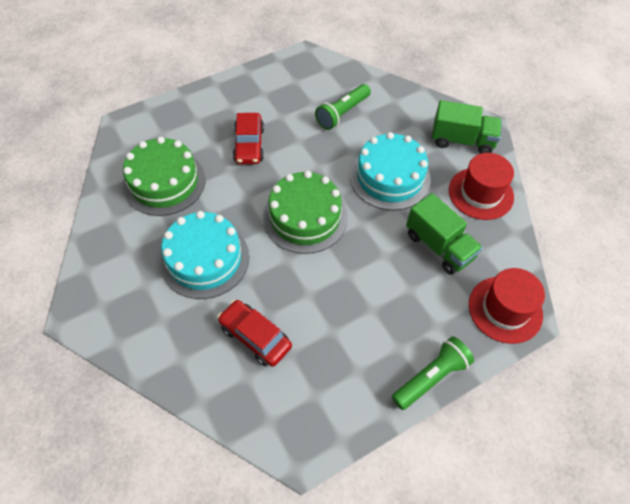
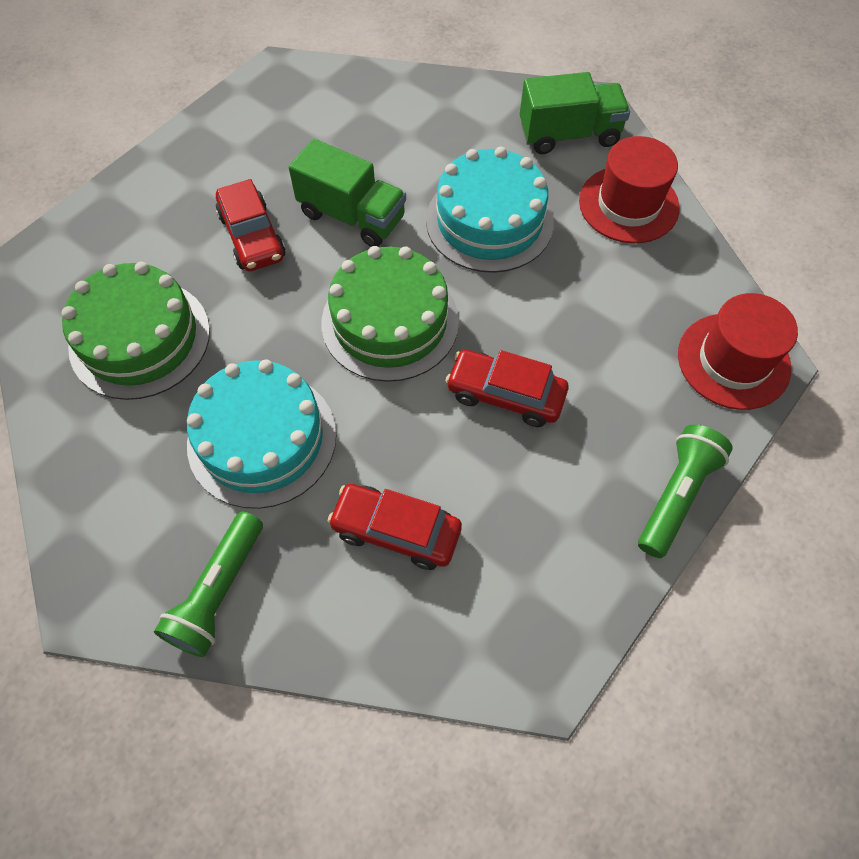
camera: 20 degrees left, 5 degrees up
(342, 113) = (375, 144): green flashlight -> green flashlight (218, 592)
(353, 281) = (505, 395): none -> red car
(439, 246) = (604, 300): green truck -> green truck (352, 216)

